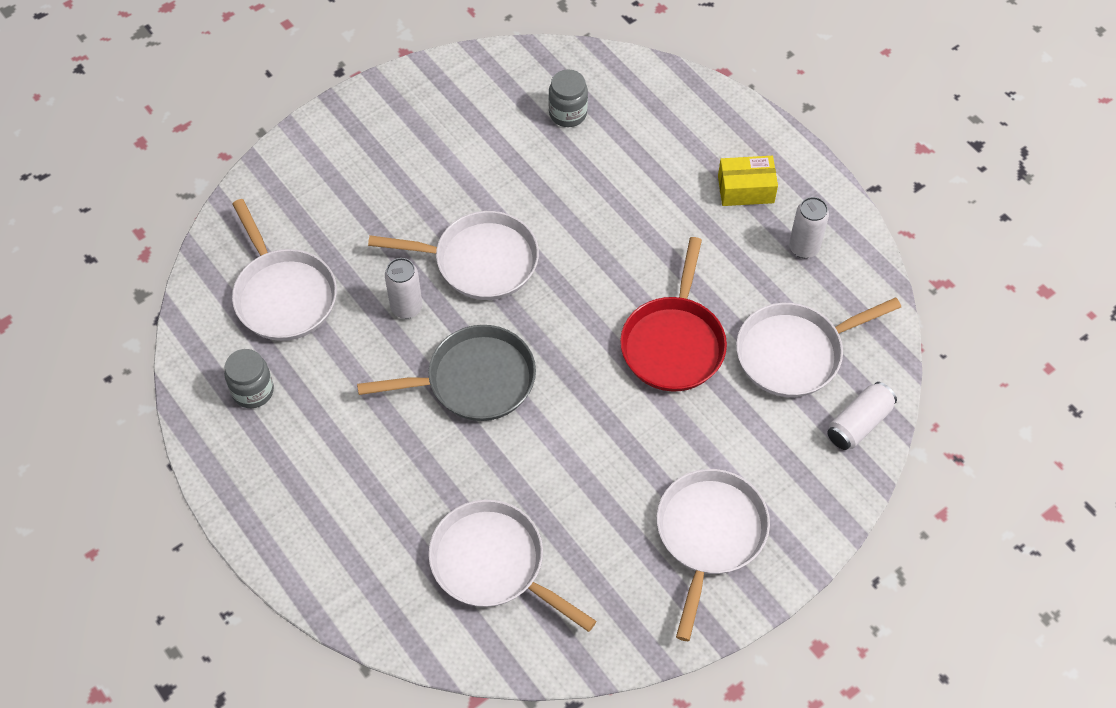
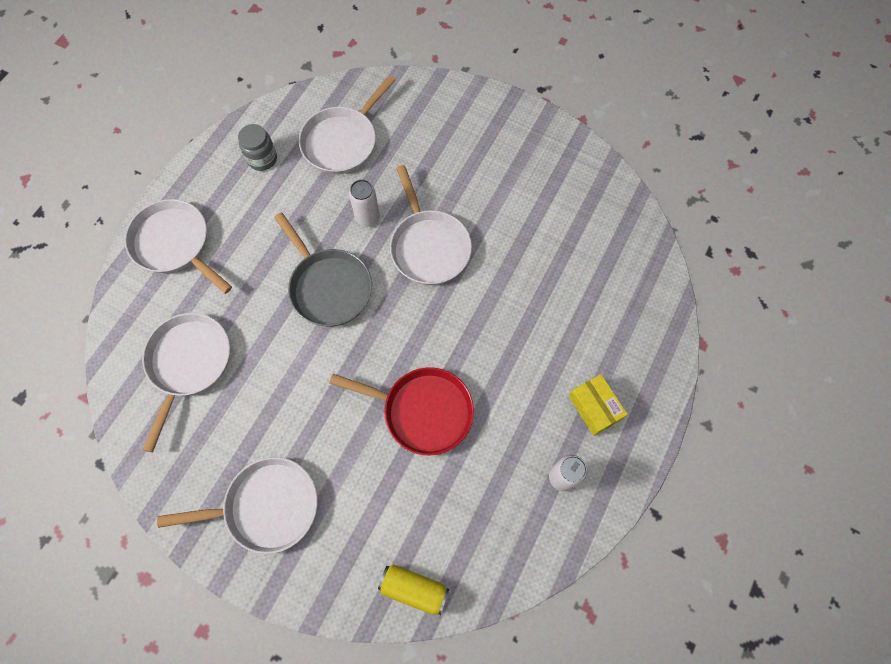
camera: 65 degrees right, 10 degrees up
(568, 113) = (591, 247): grey jar -> none
(673, 343) = (422, 411): red pan -> red pan turned 150 degrees counterclockwise
(794, 353) = (457, 509): white pan -> white pan (175, 244)
(859, 423) = (414, 589): white can -> yellow can

